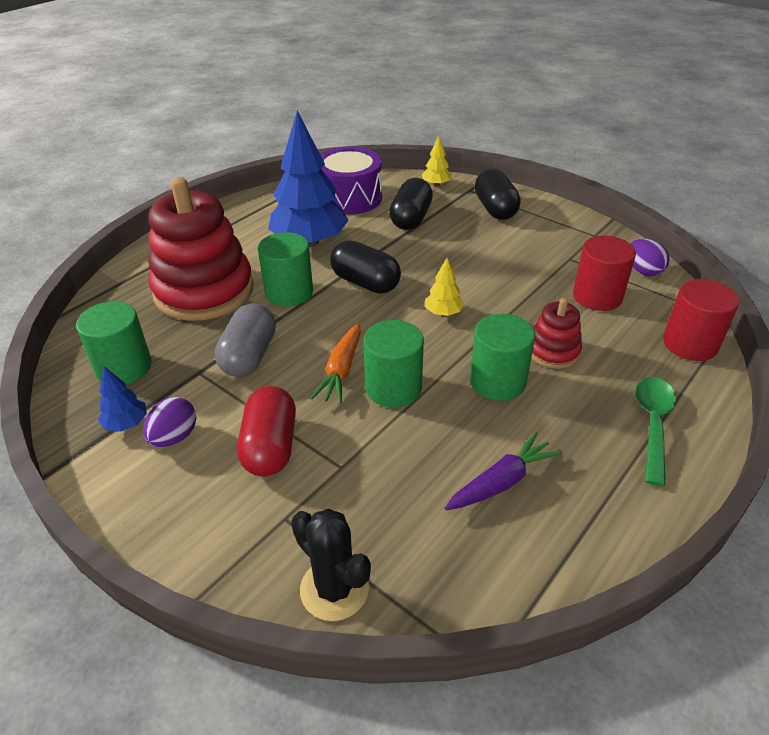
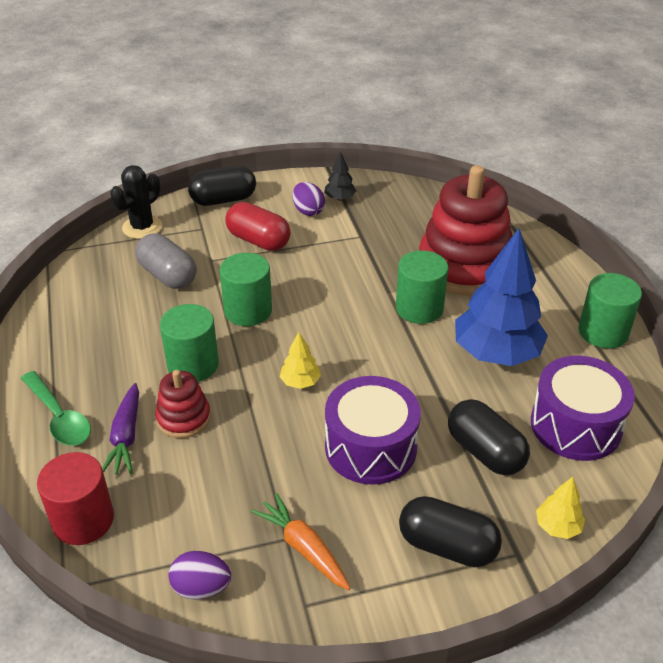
camera: 125 degrees right, 0 degrees up
(124, 367) = (398, 209): green cylinder -> green cylinder (603, 332)
(126, 424) = (340, 198): blue tree -> black tree
(249, 356) = (355, 261): grey capsule -> grey capsule (168, 275)
(334, 589) = (142, 227): black cactus -> black cactus turned 45 degrees counterclockwise
(341, 370) = (293, 295): orange carrot -> orange carrot (303, 548)
(365, 283) = (391, 358): black capsule -> black capsule (223, 200)
(462, 257) = (370, 447): none -> purple drum
(501, 481) = (119, 314): purple carrot -> purple carrot (126, 437)
(597, 296) = (209, 507): red cylinder -> none

